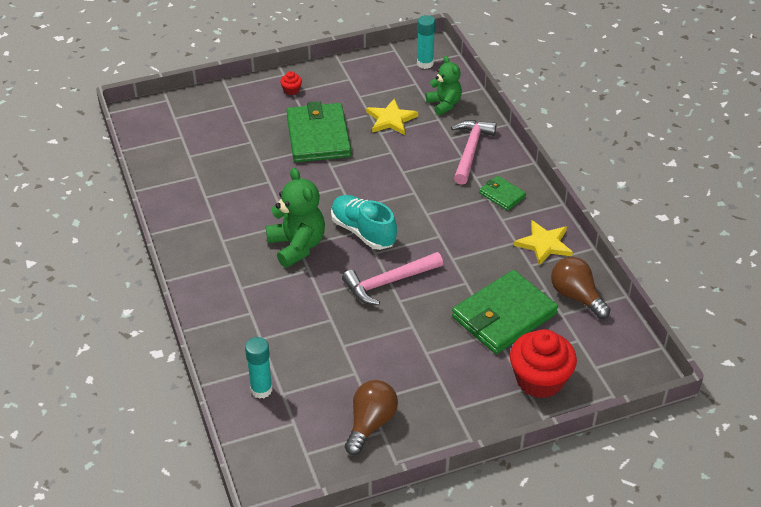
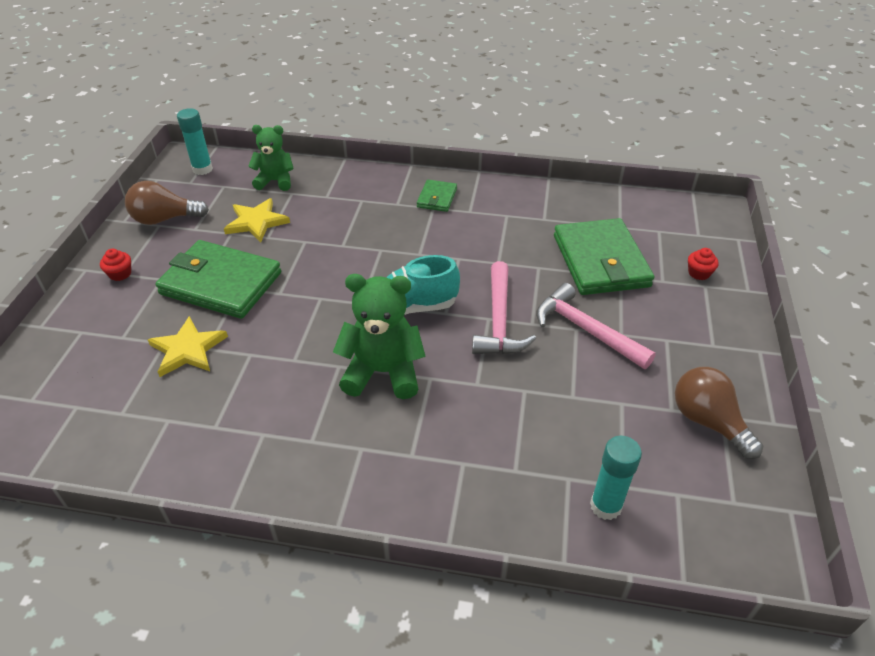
camera: 60 degrees left, 0 degrees up
(470, 151) = (358, 192): pink hammer -> pink hammer (586, 330)
(502, 195) = (437, 198): green wallet -> green wallet turned 60 degrees counterclockwise
(539, 380) = (699, 273): red cupcake -> red cupcake, size x0.42
(544, 244) = (523, 200): yellow star -> yellow star (188, 349)
(576, 296) = (603, 210): brown light bulb -> brown light bulb (165, 219)

